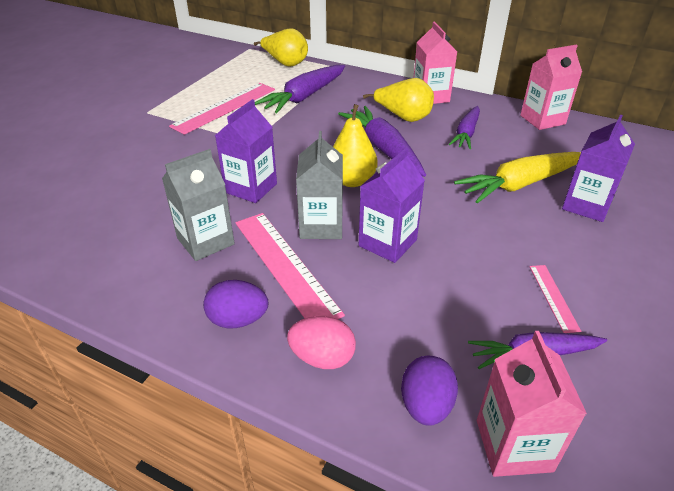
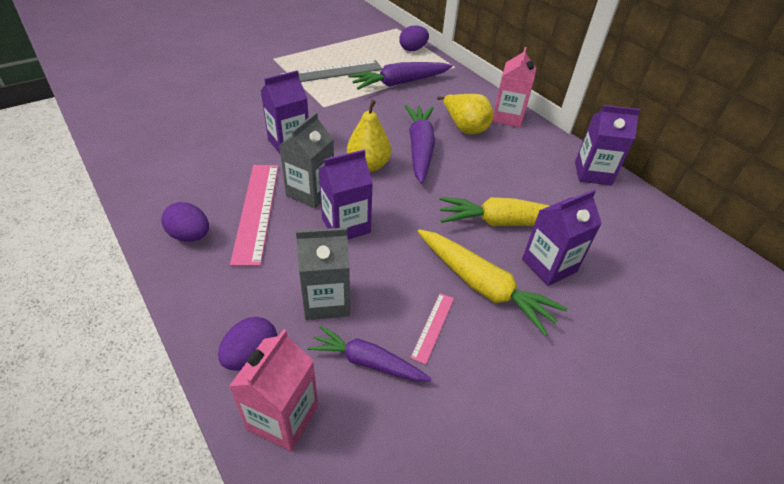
camera: 25 degrees right, 5 degrees up
(205, 241) = (222, 171): grey carton -> grey carton (326, 300)
(225, 107) = (331, 72): pink ruler -> grey ruler
(285, 63) = (413, 49): yellow pear -> purple egg
(322, 358) = (217, 288): pink egg -> none
(466, 133) = (505, 161): purple carrot -> none
(542, 120) = (593, 173): pink carton -> purple carton
(556, 245) = (483, 286): none -> yellow carrot

